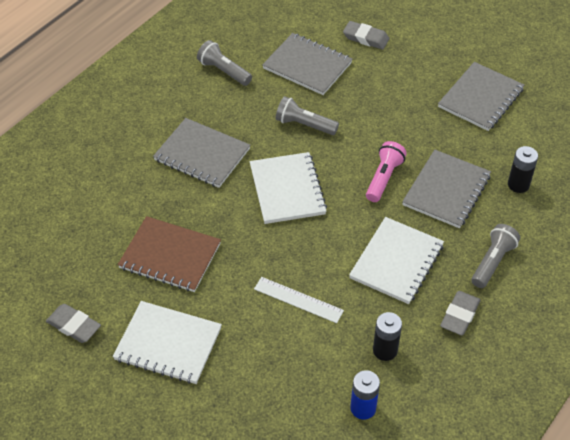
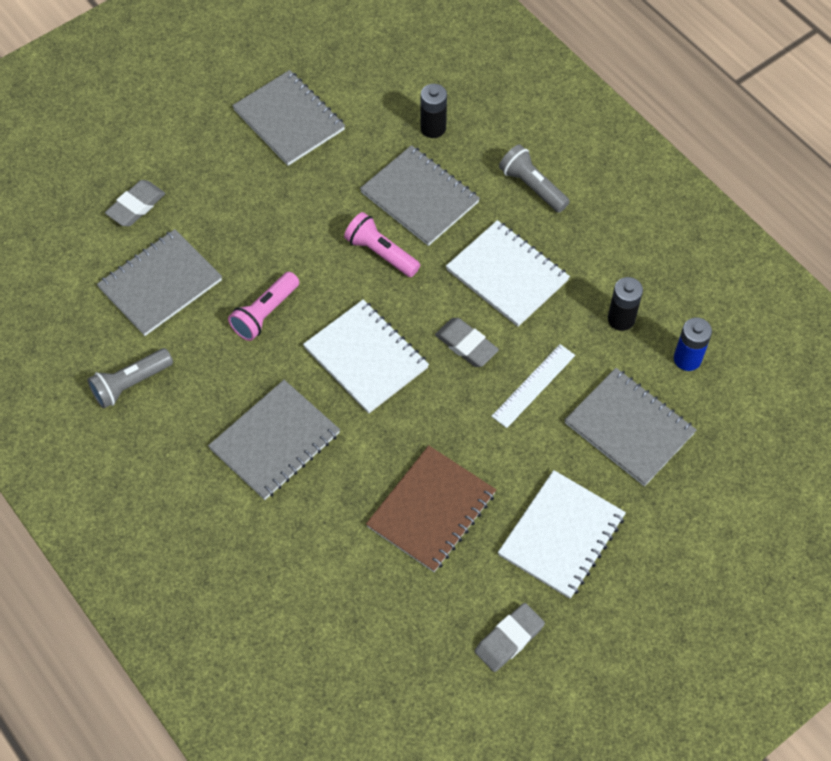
camera: 75 degrees left, 10 degrees up
(279, 375) = (629, 428): none -> grey notebook
(287, 189) = (366, 358): white notebook -> white notebook turned 45 degrees clockwise
(304, 125) = (265, 313): grey flashlight -> pink flashlight
(459, 315) = (593, 238): grey eraser -> grey eraser (466, 345)

